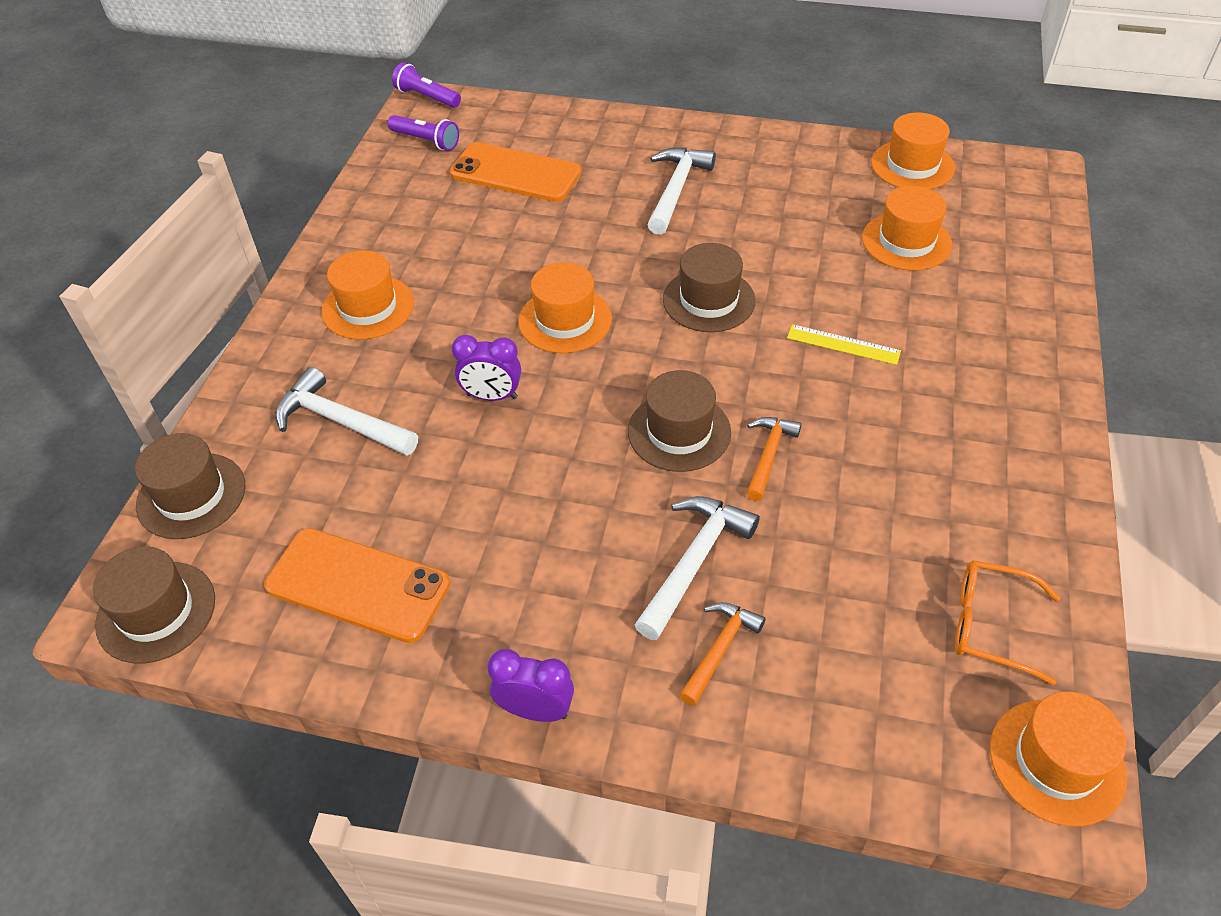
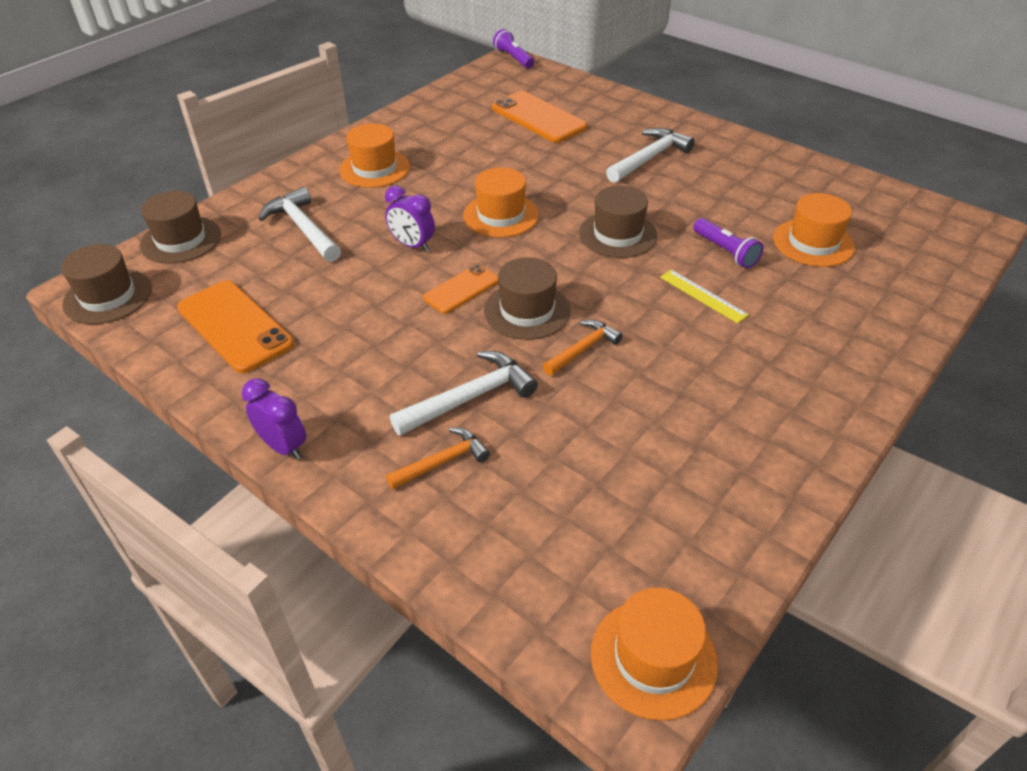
camera: 25 degrees right, 5 degrees down
(426, 141) = (492, 83): purple flashlight -> purple flashlight (725, 251)
(589, 432) = (461, 289): none -> orange phone
(912, 165) = (859, 193): orange hat -> none
(990, 625) = (673, 533): orange glasses -> none

